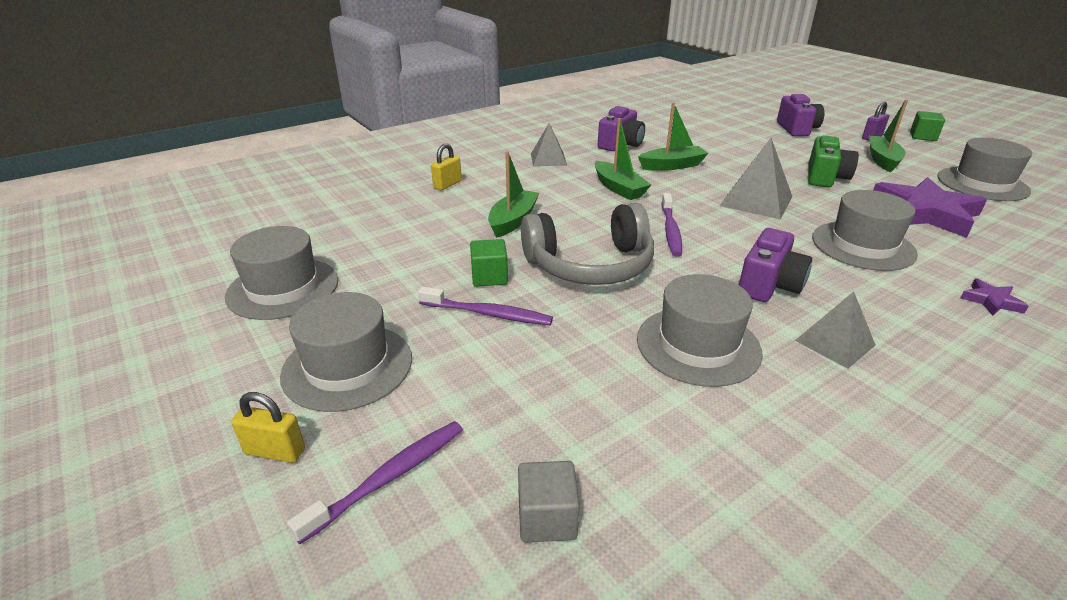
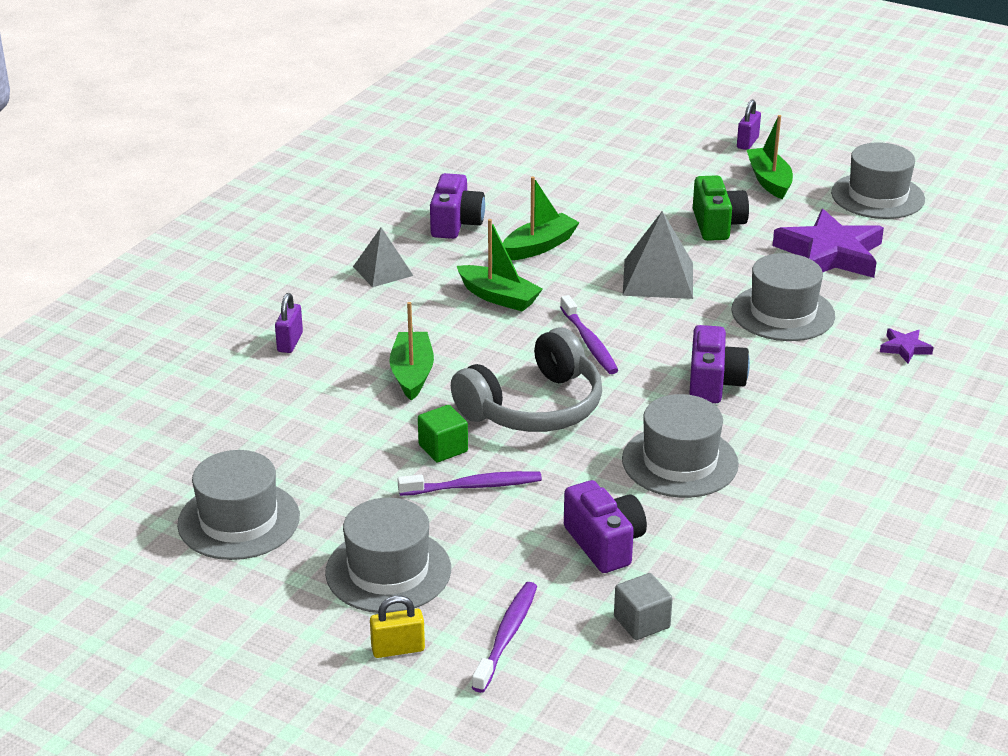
camera: 25 degrees left, 0 degrees up
(447, 185) = (290, 342): yellow padlock -> purple padlock
(797, 129) = (656, 146): purple camera -> purple camera (604, 543)
(835, 343) = (790, 426): grey pyramid -> none
(923, 136) = (803, 129): green cube -> none

